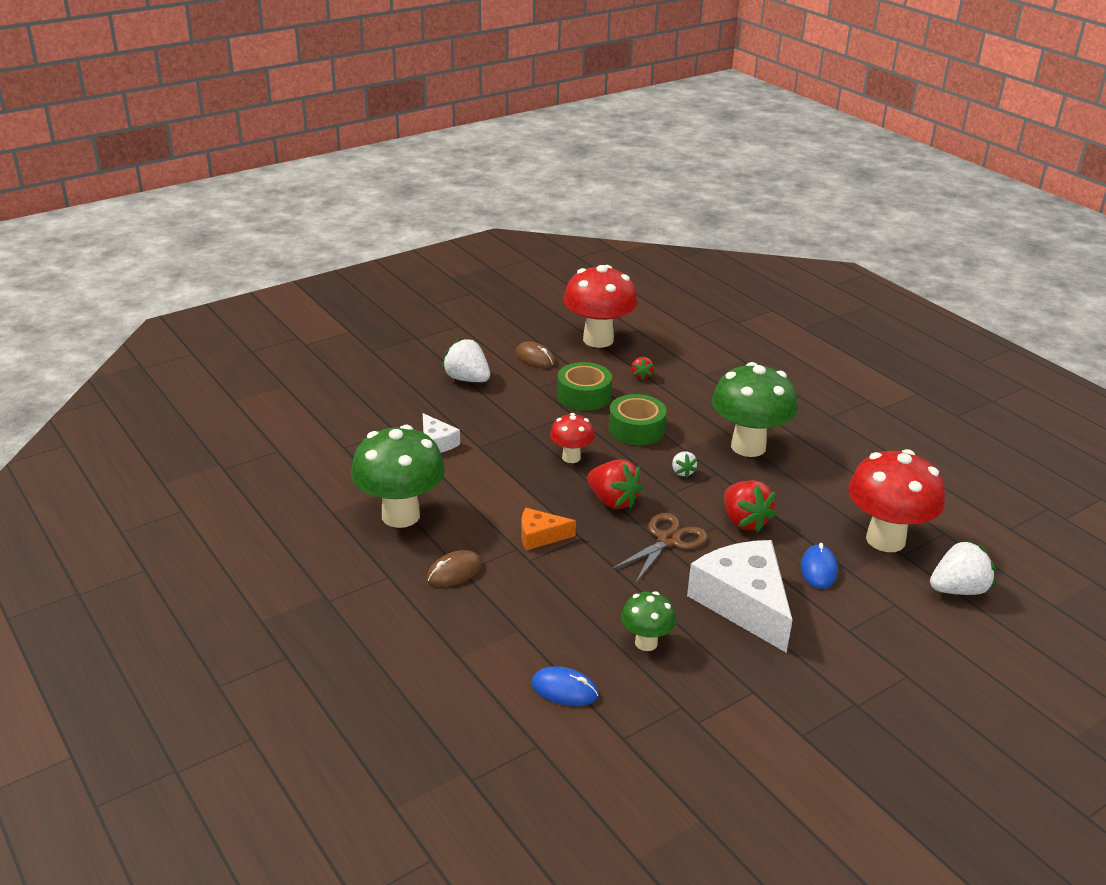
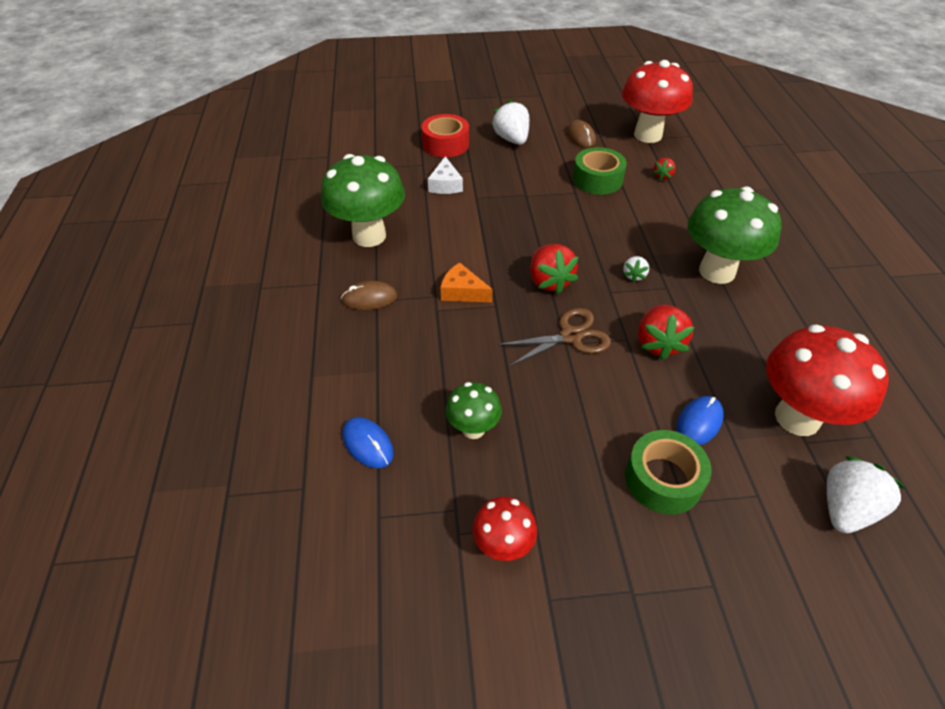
camera: 30 degrees right, 15 degrees up
(401, 402) = (445, 144): none -> red tape
(571, 457) = (544, 230): red mushroom -> red mushroom (503, 546)
(636, 429) = (621, 223): green tape -> green tape (663, 479)
(744, 603) = (596, 427): white cheese -> none
(958, 589) = (845, 509): white strawberry -> white strawberry turned 60 degrees counterclockwise

